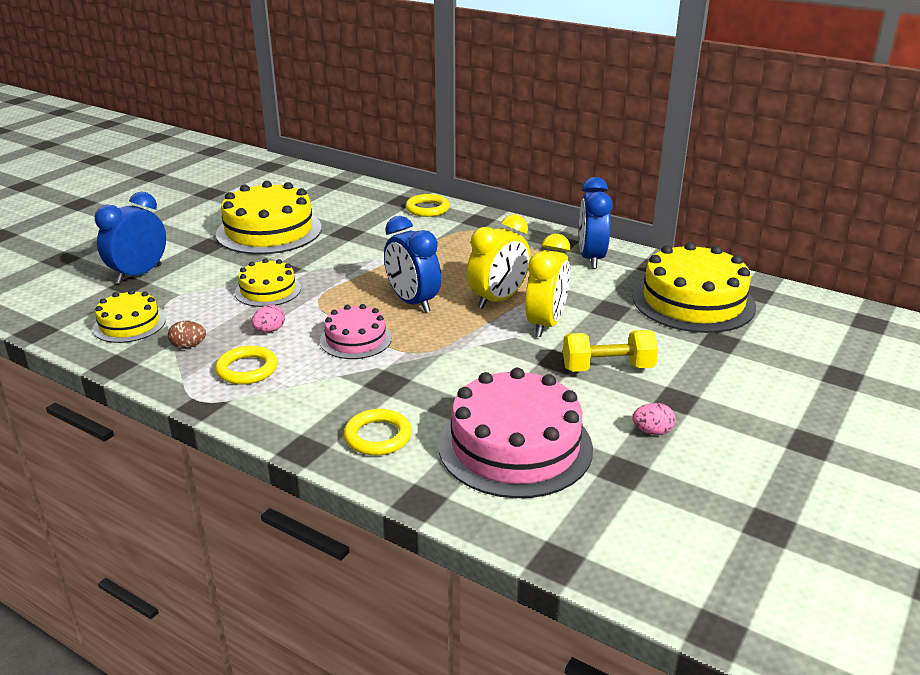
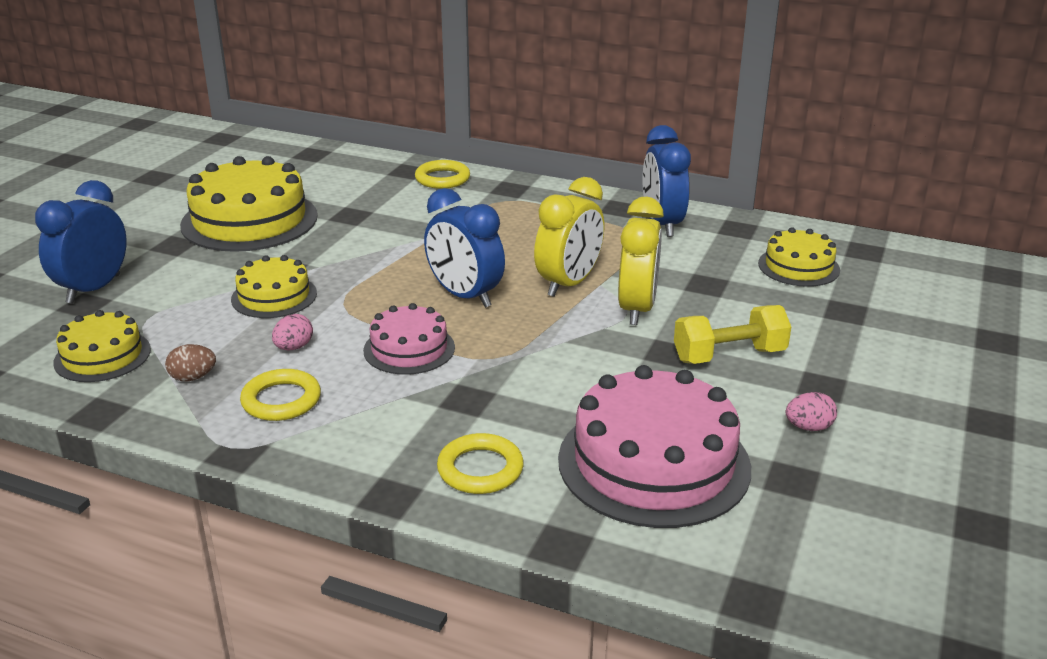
camera: 10 degrees left, 0 degrees up
(693, 301) = (798, 266): yellow cake -> yellow cake, size x0.55

